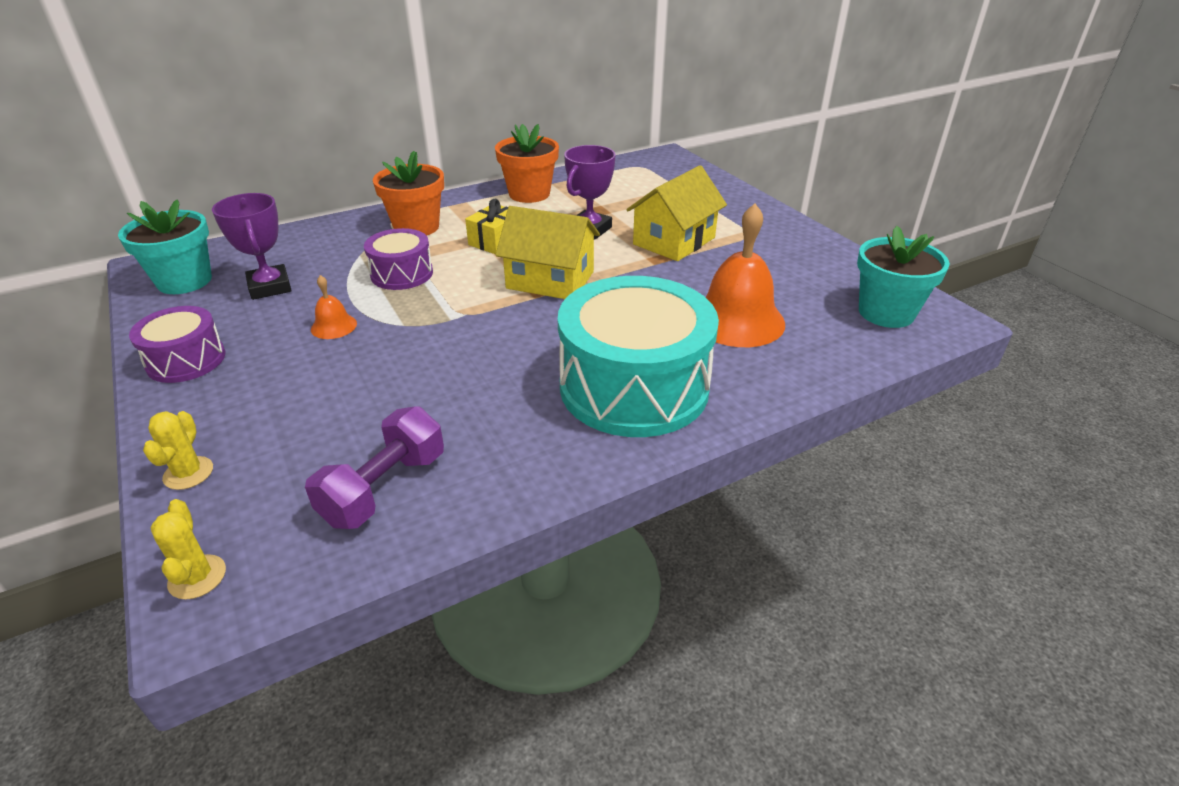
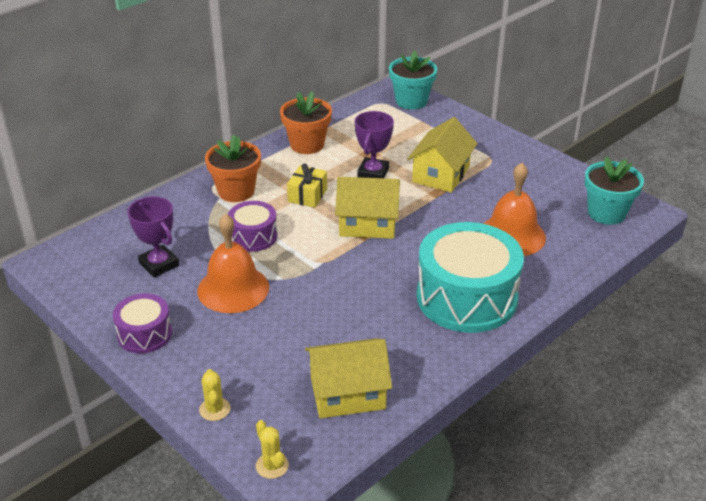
camera: 15 degrees left, 0 degrees up
(184, 281) = (86, 271): turquoise flower pot -> turquoise flower pot (411, 101)
(333, 326) = (233, 288): orange bell -> orange bell, size x2.15
(384, 488) = (347, 393): purple dumbbell -> yellow house

